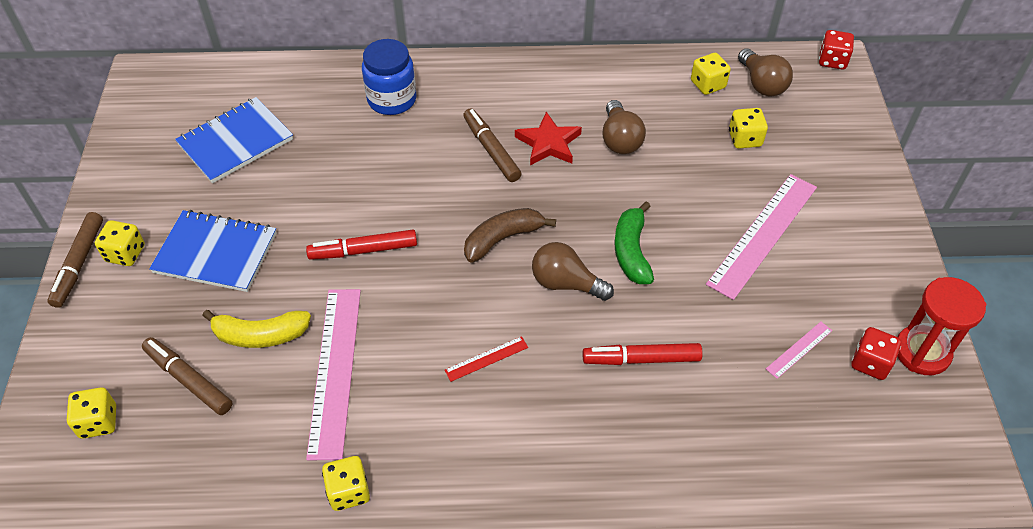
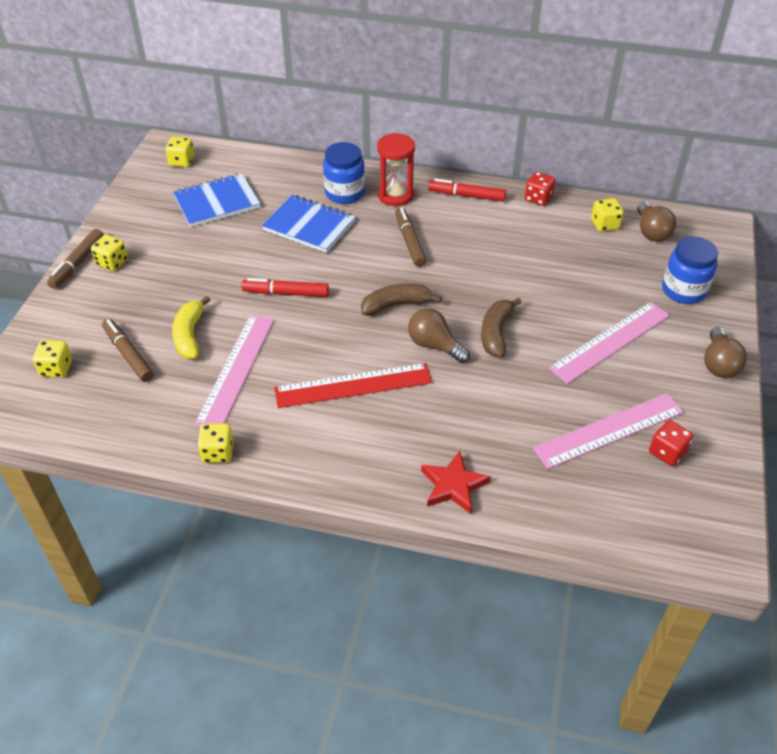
camera: 15 degrees right, 5 degrees down
(216, 253) = (177, 274): blue notebook -> blue notebook (309, 225)
(260, 335) = (190, 335): yellow banana -> yellow banana turned 75 degrees clockwise
(486, 358) = (353, 385): red ruler -> red ruler, size x2.24
(548, 143) = (457, 244): red star -> red star (453, 485)
(620, 139) = (516, 252): brown light bulb -> brown light bulb (719, 364)
(631, 251) = (496, 333): green banana -> brown banana
(641, 359) = (475, 410): red marker -> red marker (466, 196)
(744, 139) = (621, 269): yellow dice -> yellow dice (182, 161)
(799, 349) = (609, 430): pink ruler -> pink ruler, size x2.24
(821, 152) = (683, 290): none -> blue jar
(832, 61) = (720, 224): red dice -> red dice (538, 198)
(922, 352) = (715, 454): red hourglass -> red hourglass (395, 195)

